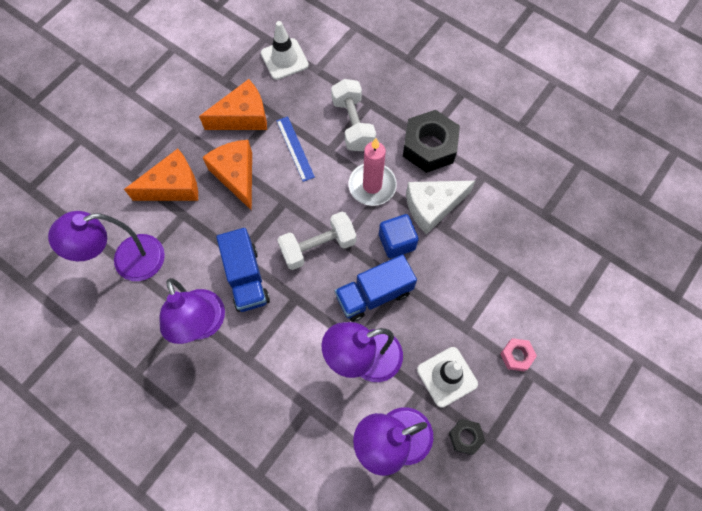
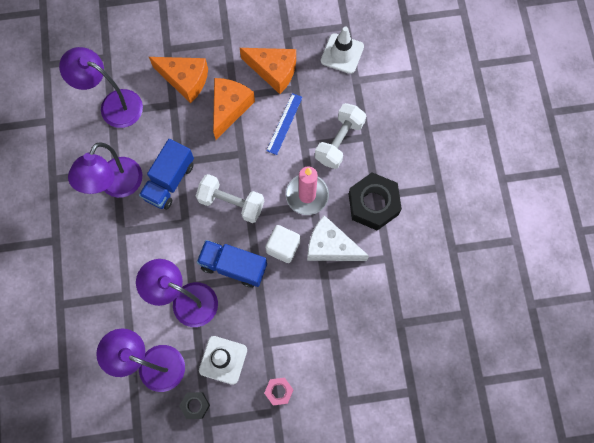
camera: 45 degrees right, 5 degrees up
(397, 242) = (283, 247): blue cube -> white cube

